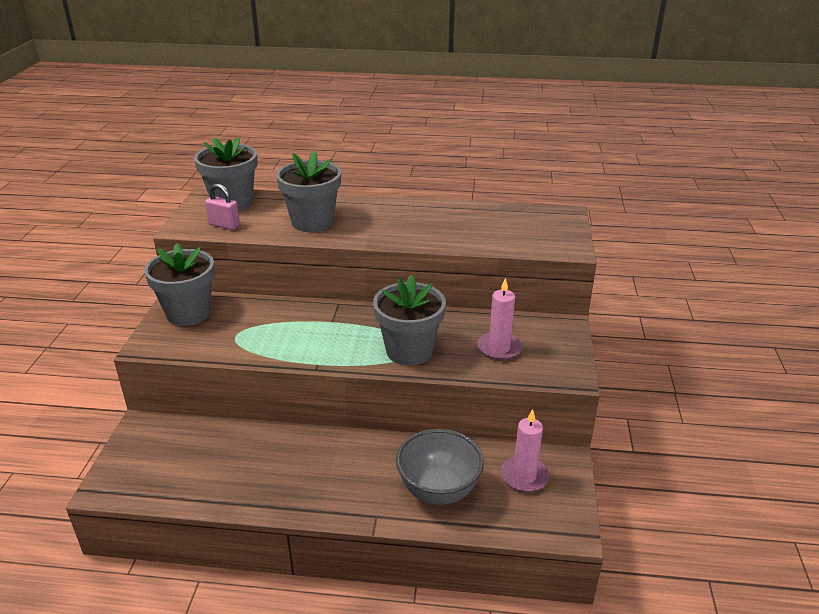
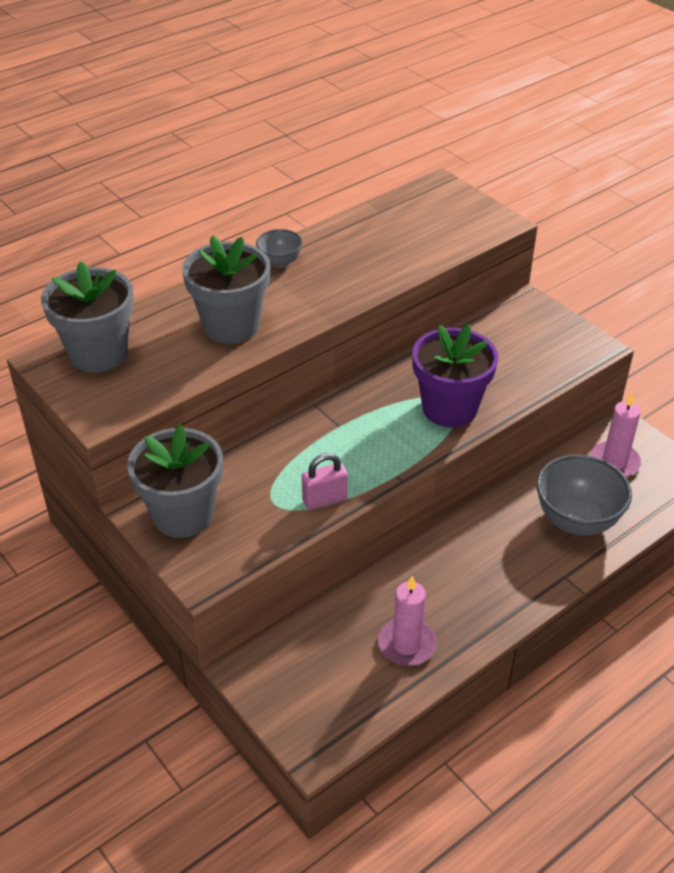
camera: 45 degrees left, 10 degrees up
(224, 225) = (143, 385): pink padlock -> pink padlock (325, 500)
(393, 207) = (280, 262): none -> grey bowl
(409, 351) = (449, 408): grey flower pot -> purple flower pot
(499, 348) = (512, 357): pink candle -> pink candle (406, 644)

